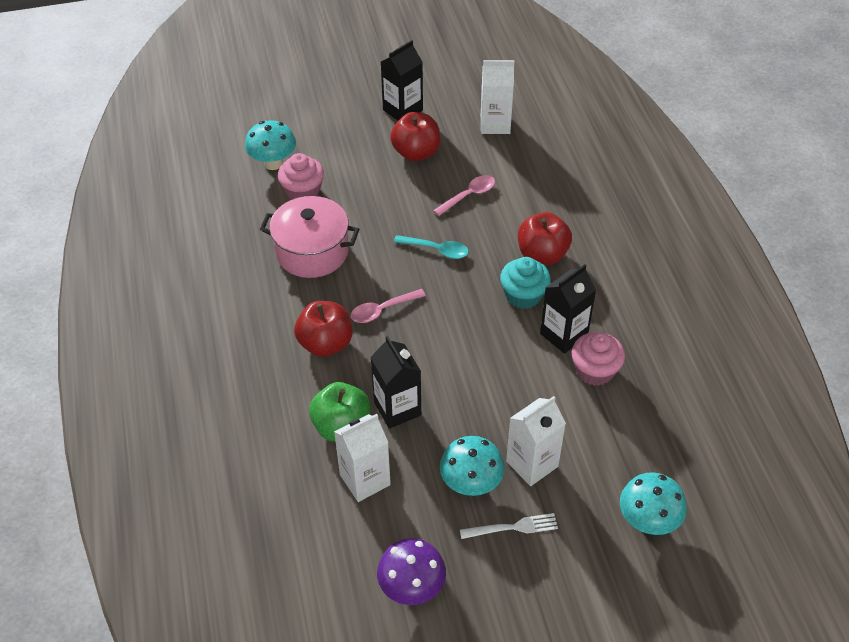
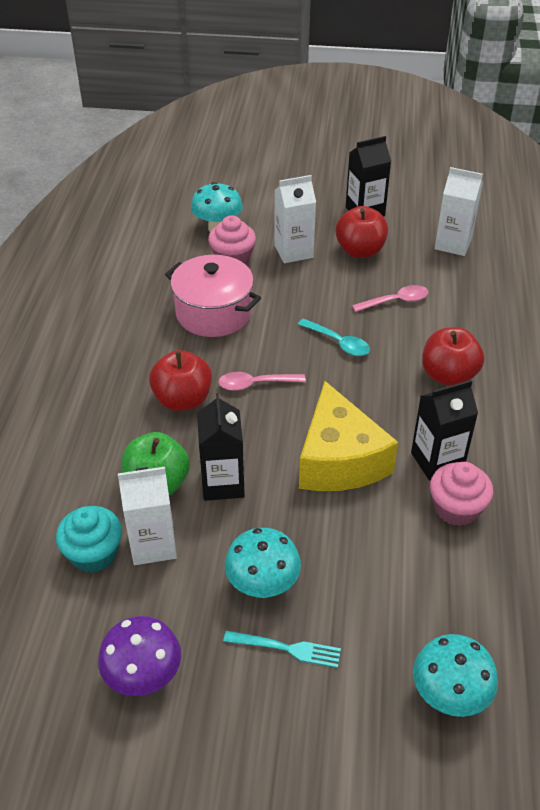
camera: 20 degrees right, 5 degrees down
(484, 358) = (339, 460): none -> yellow cheese
(512, 527) = (286, 648): white fork -> turquoise fork
(523, 295) = (410, 410): turquoise cupcake -> turquoise cupcake (93, 553)
(532, 464) = (340, 586): white carton -> white carton (293, 251)

